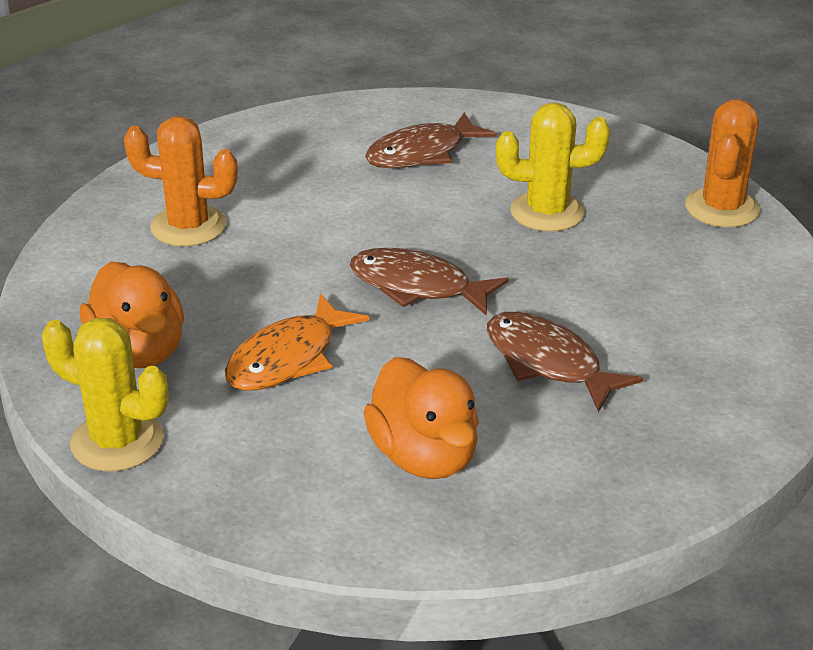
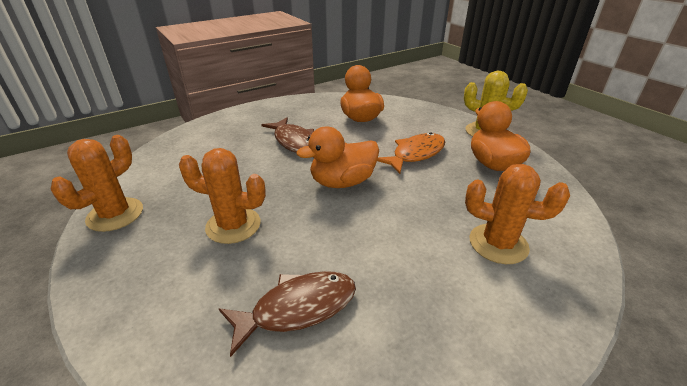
camera: 170 degrees left, 0 degrees up
(417, 286) = (342, 182): brown fish -> orange duck
(547, 212) = (233, 225): yellow cactus -> orange cactus

